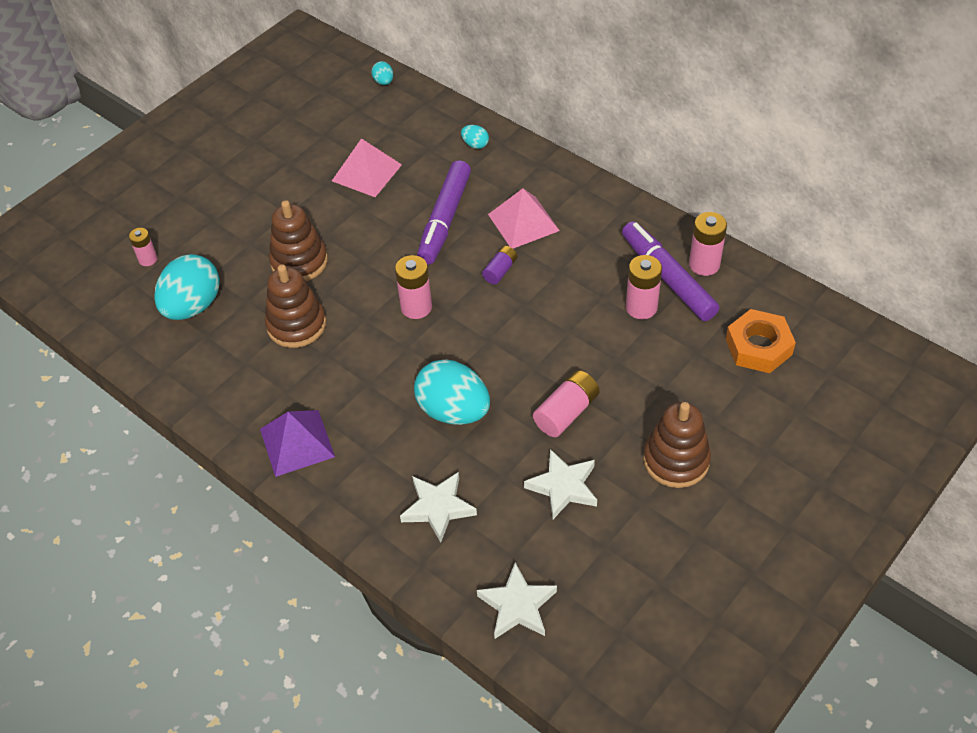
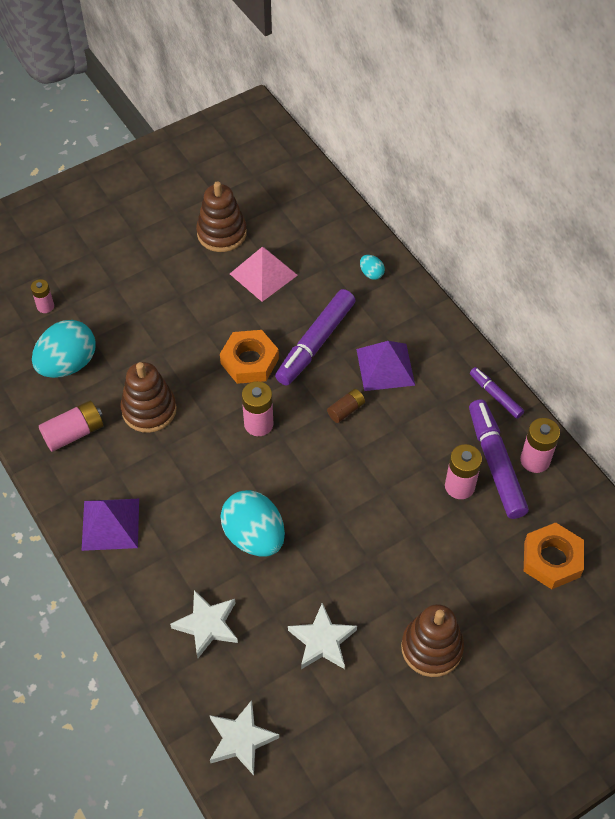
camera: 15 degrees right, 5 degrees up
(299, 261) = (173, 347): brown stacking toy -> brown stacking toy (222, 233)
(383, 82) = (312, 184): turquoise egg -> none
(384, 253) = (249, 361): none -> orange nut
(500, 271) = (346, 410): purple battery -> brown battery
(523, 222) = (385, 367): pink pyramid -> purple pyramid
(566, 412) = (352, 569): pink battery -> pink battery (74, 433)
(642, 219) = (495, 395): none -> purple marker

